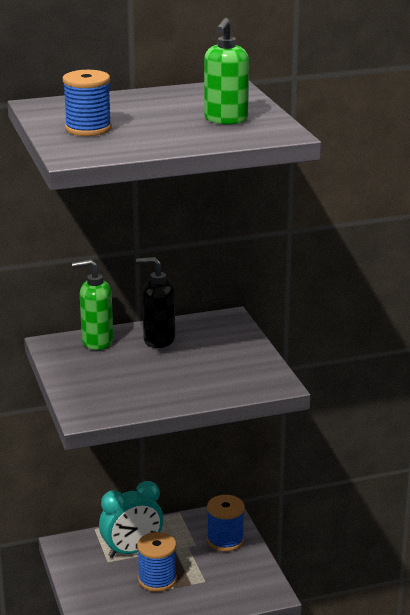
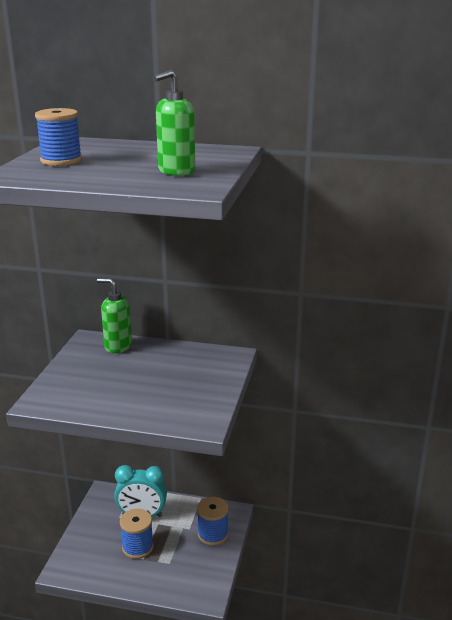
camera: 30 degrees right, 0 degrees up
(158, 340) = (161, 358): black soap dispenser -> none

